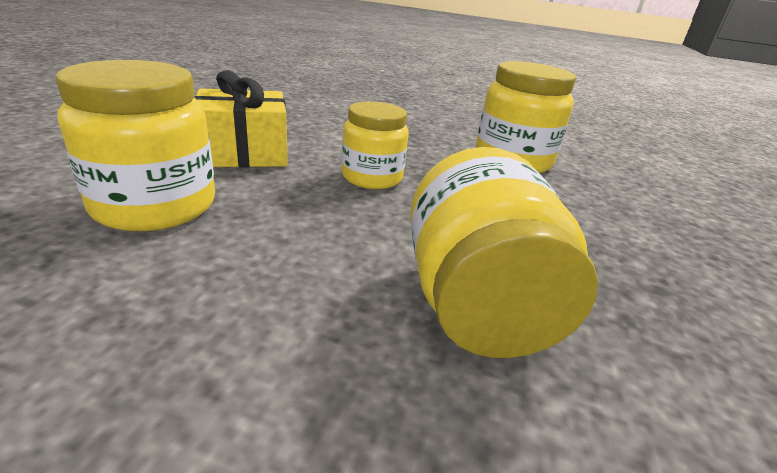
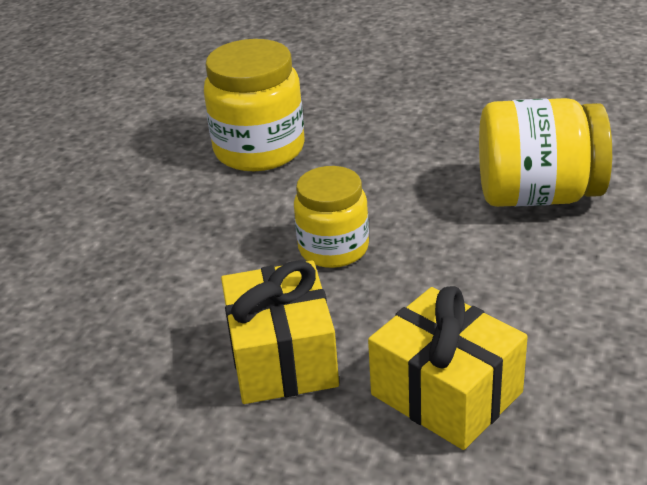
camera: 80 degrees left, 5 degrees up
(155, 205) = (446, 393): yellow jar -> yellow gift

